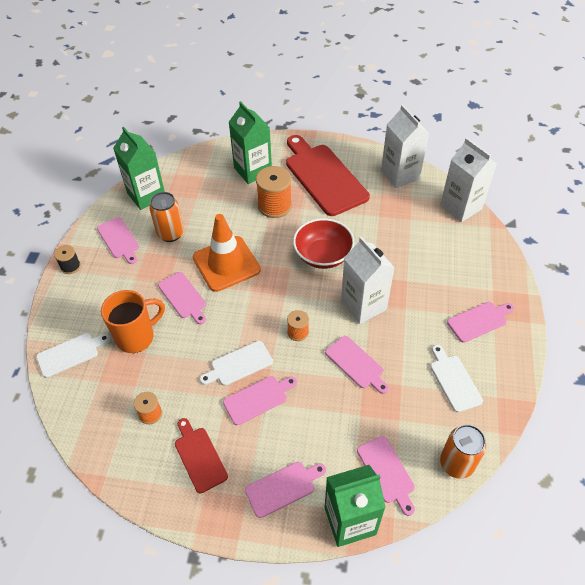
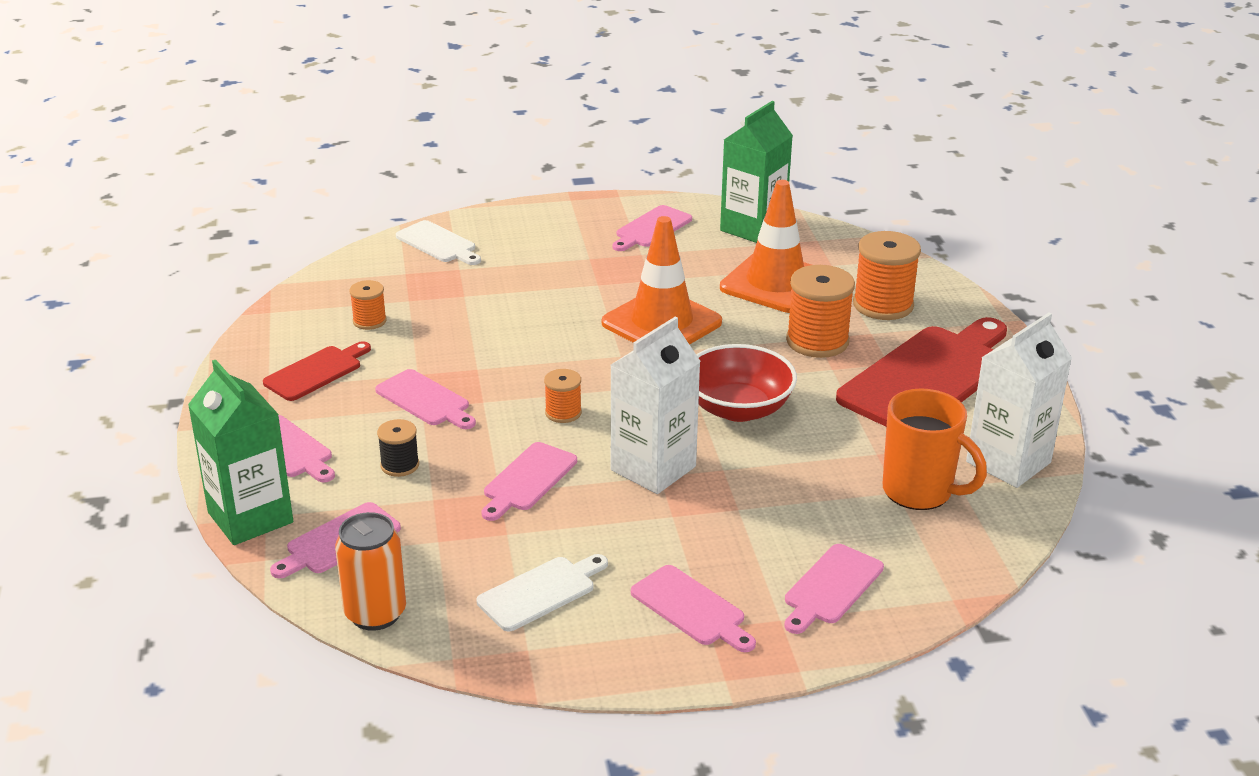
camera: 70 degrees right, 20 degrees down
(70, 266) = (580, 207): black spool -> black spool (400, 465)
(137, 337) = (487, 282): orange mug -> orange mug (919, 492)
(170, 233) = (690, 264): orange can -> none
(183, 297) = (576, 301): pink cutting board -> pink cutting board (831, 587)
(210, 204) = (775, 283): none -> orange traffic cone
(239, 364) = (478, 372): white cutting board -> none
(253, 170) = (883, 305): green carton -> orange spool
(461, 207) = (979, 552): white carton -> none

